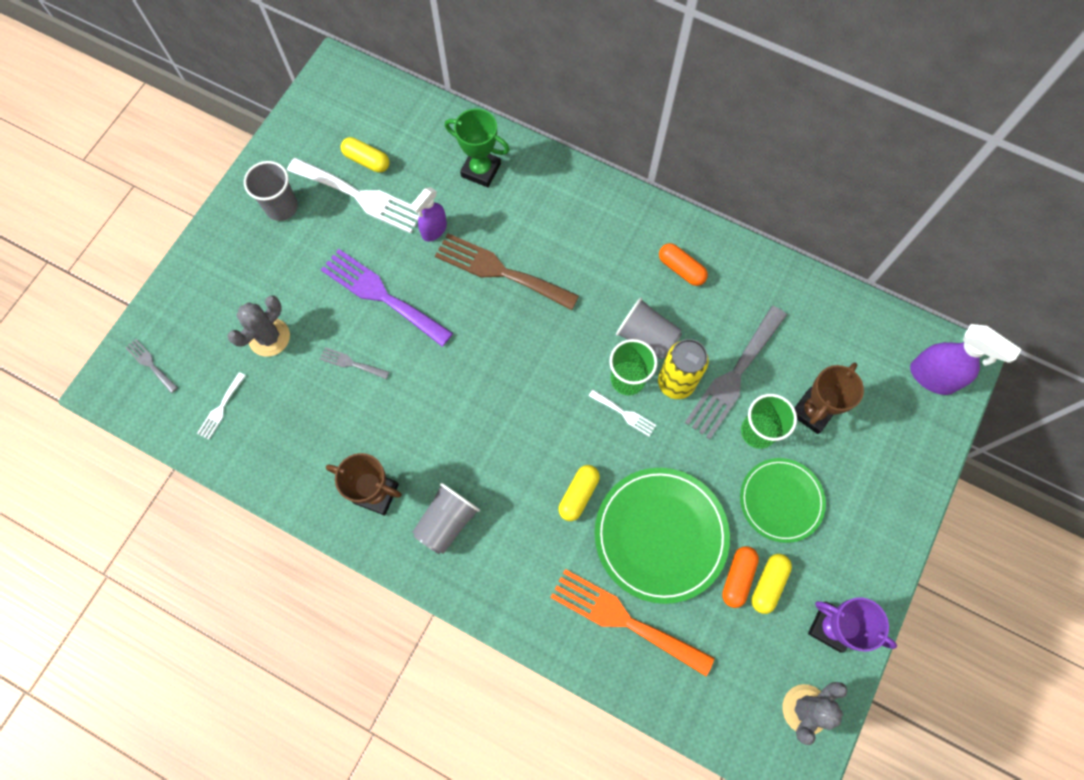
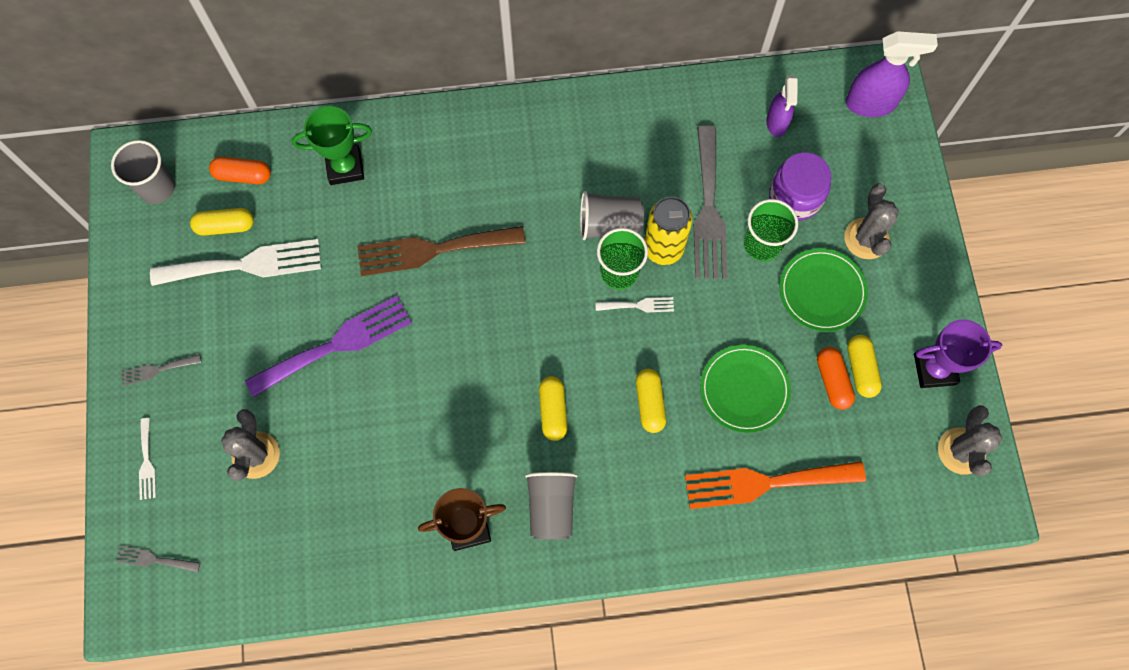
camera: 35 degrees left, 0 degrees up
(221, 408) = (259, 553): white fork -> white fork (147, 462)
(281, 207) = (172, 324): grey cup -> grey cup (157, 188)
(351, 363) = (355, 426): grey fork -> grey fork (157, 370)
(381, 295) = (337, 344): purple fork -> purple fork turned 150 degrees clockwise
(434, 230) = (341, 252): purple spray bottle -> purple spray bottle (777, 123)
(501, 450) = (553, 411): none -> yellow capsule
(660, 535) = (744, 389): green plate -> green plate, size x0.64
(681, 269) = (596, 144): orange capsule -> orange capsule (243, 175)
(812, 411) = (795, 197): brown trophy -> purple jar
(849, 483) = (866, 239): none -> grey cactus

